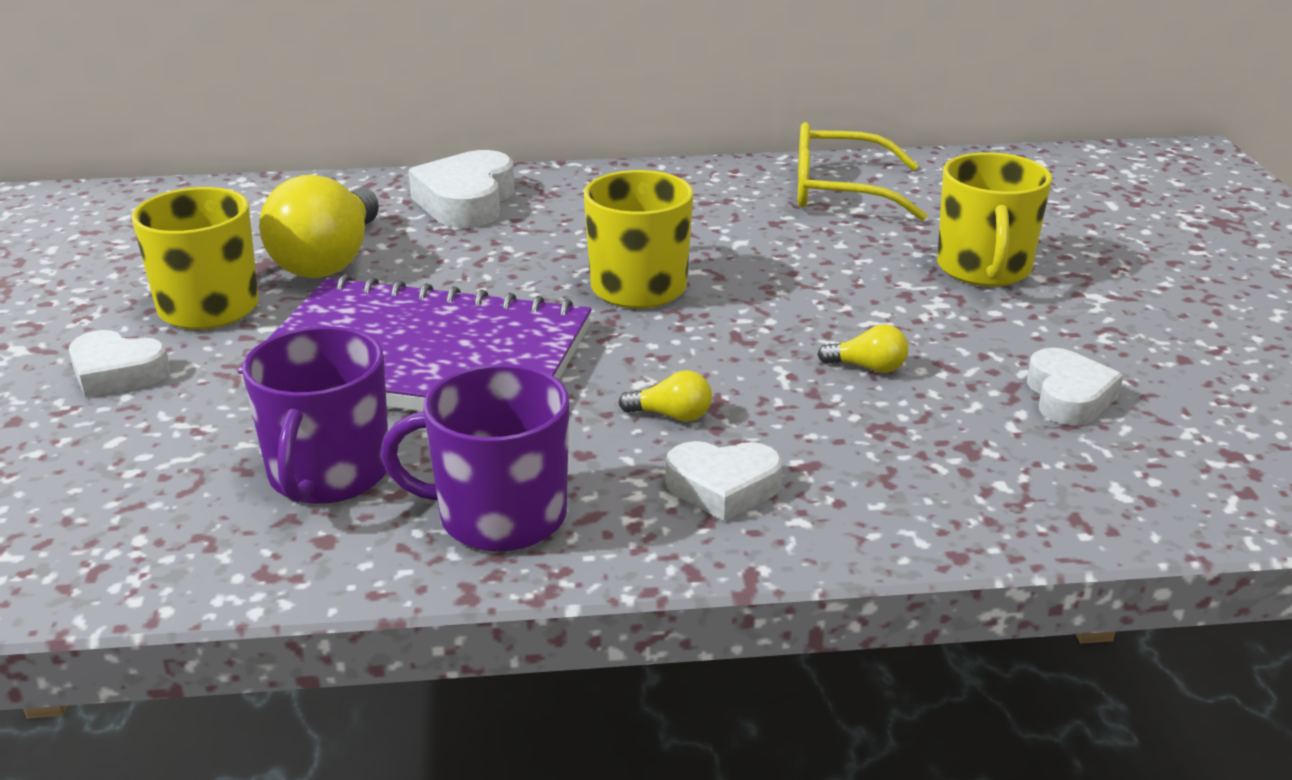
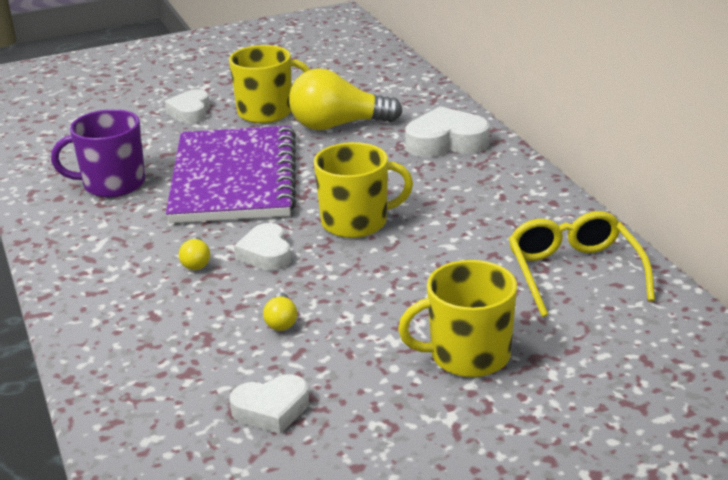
camera: 75 degrees right, 0 degrees up
(499, 516) = (84, 234): purple mug -> none
(723, 488) = (123, 292): white heart -> white heart (266, 254)

